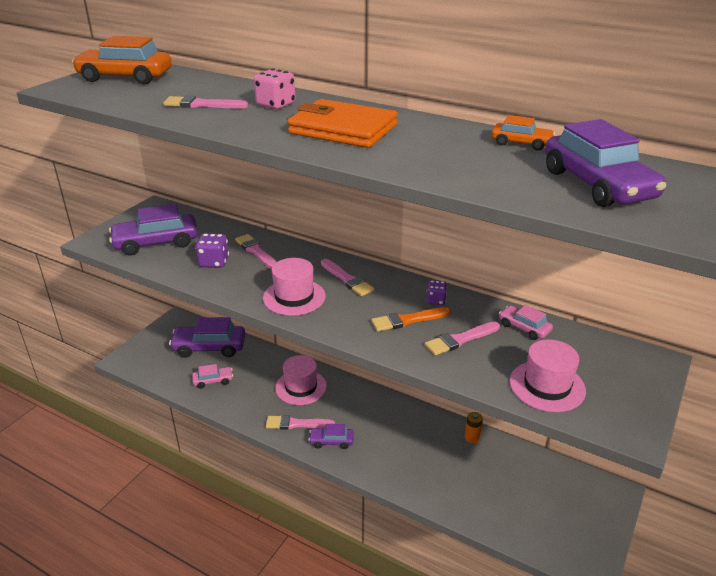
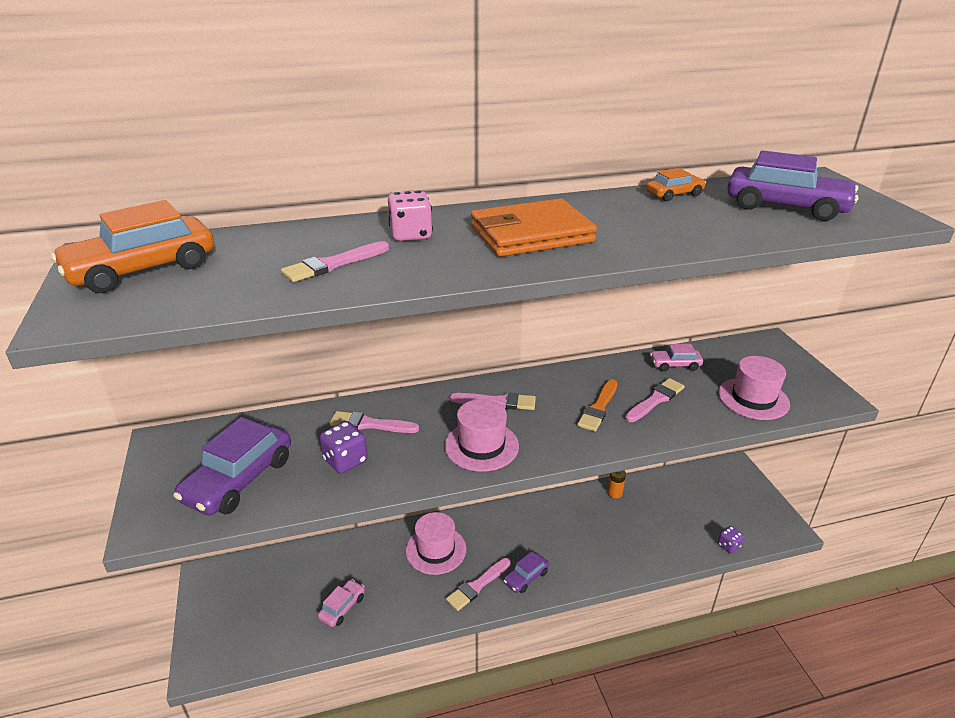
camera: 45 degrees left, 0 degrees up
(209, 347) = (290, 577): purple car -> none
(436, 300) = (589, 379): purple dice -> purple dice (728, 546)
(460, 340) = (655, 400): pink brush -> pink brush turned 150 degrees counterclockwise

